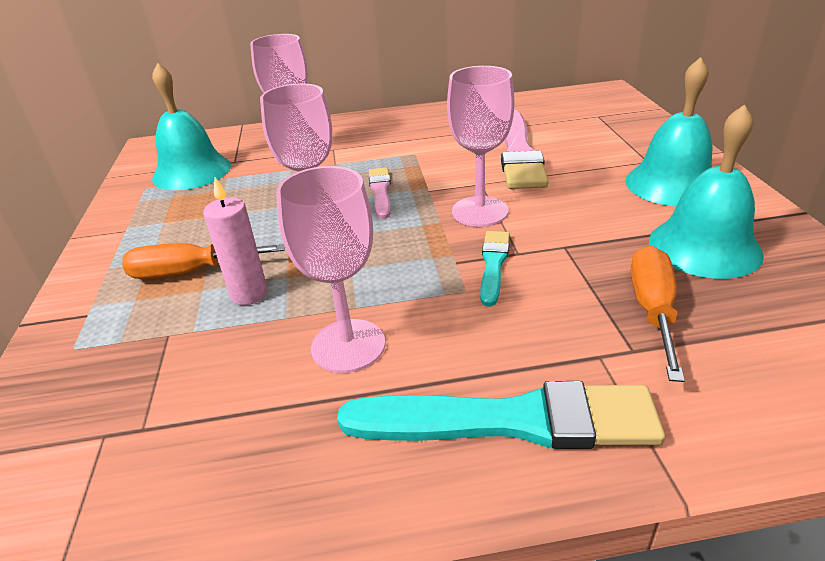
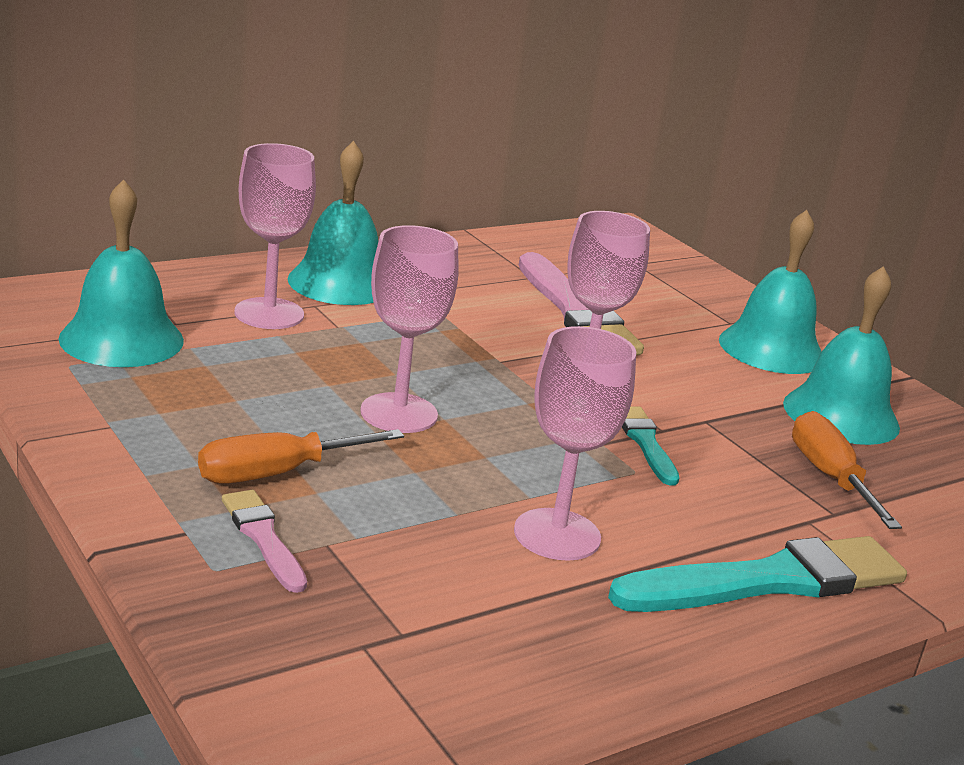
camera: 30 degrees left, 10 degrees down
(249, 294) = (386, 492): pink candle -> none
(364, 133) = (340, 282): none -> turquoise bell
(380, 191) = (439, 363): pink brush -> pink brush (263, 538)

